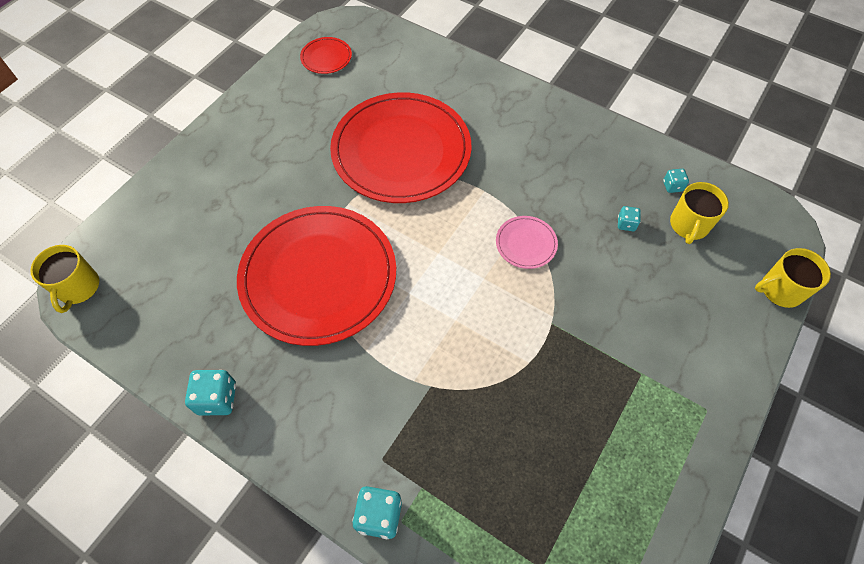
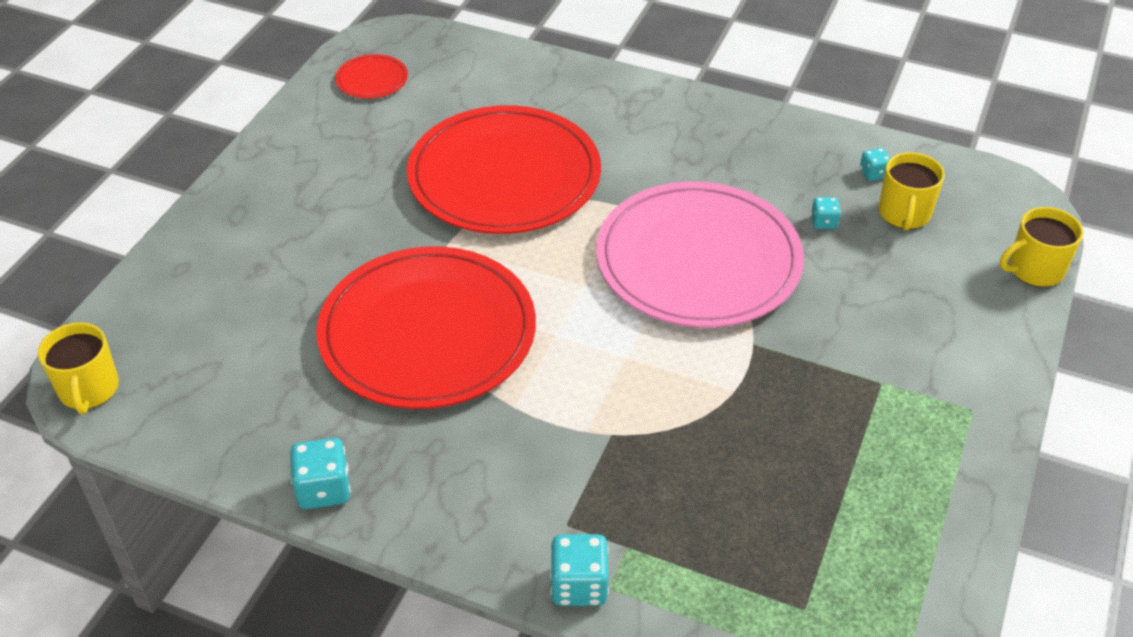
camera: 10 degrees left, 15 degrees down
(526, 243) = (698, 260): pink plate -> pink plate, size x2.47

